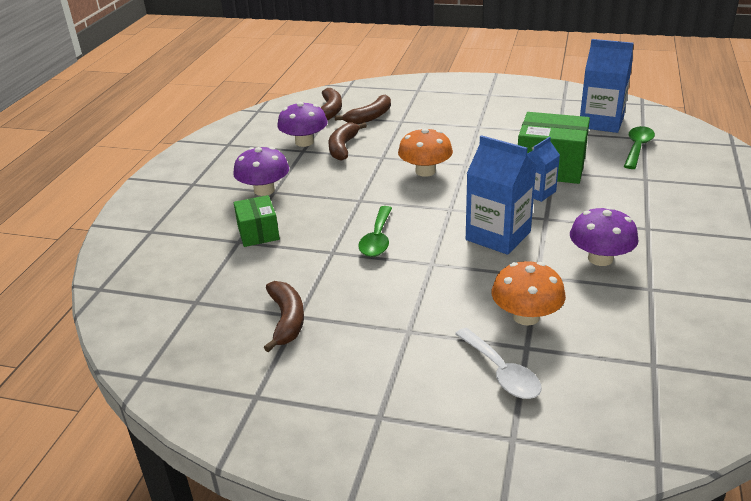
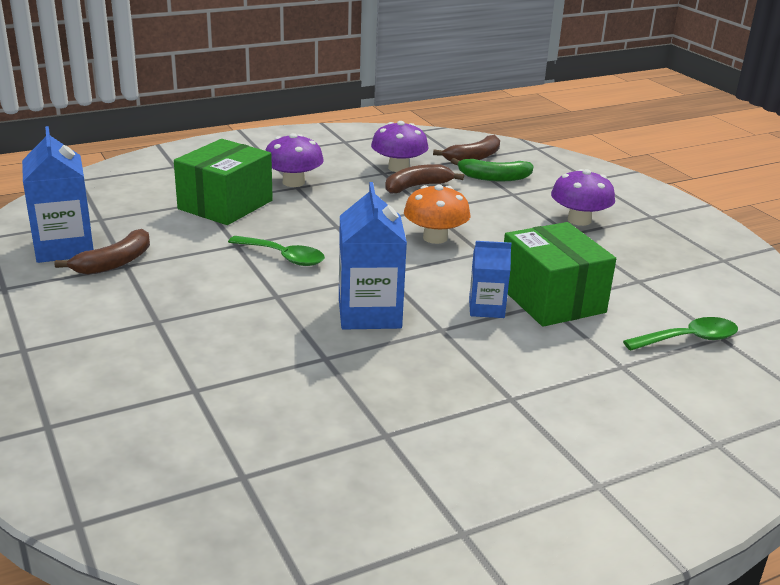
camera: 45 degrees right, 5 degrees down
(258, 233) = (225, 205): green box -> green box, size x1.70
(370, 117) = (494, 178): brown banana -> green banana
(377, 239) = (283, 257): green spoon -> green spoon turned 120 degrees counterclockwise
(501, 372) = (140, 389): white spoon -> none
(526, 316) = (245, 373): orange mushroom -> none
(600, 258) = (404, 385): purple mushroom -> purple mushroom (579, 220)
(601, 122) = (709, 298): blue carton -> blue carton (64, 247)

